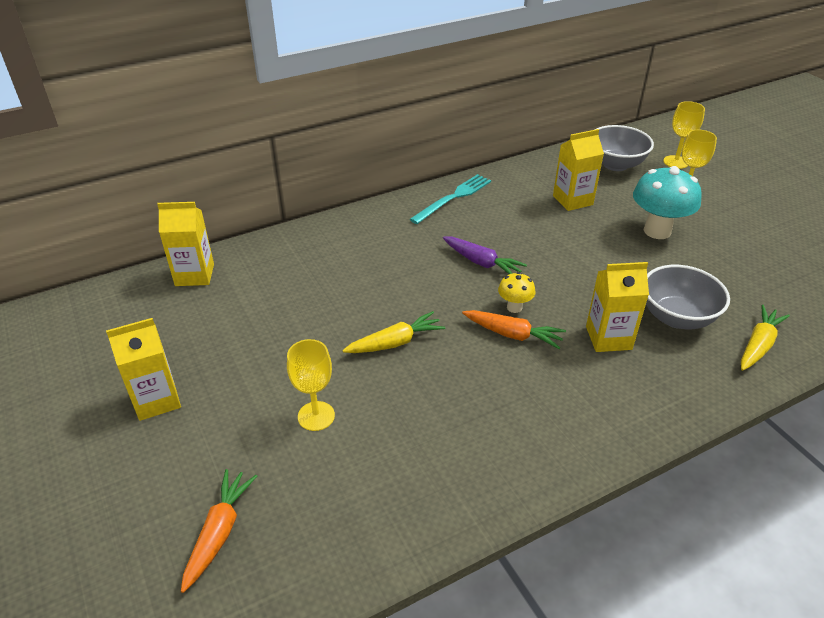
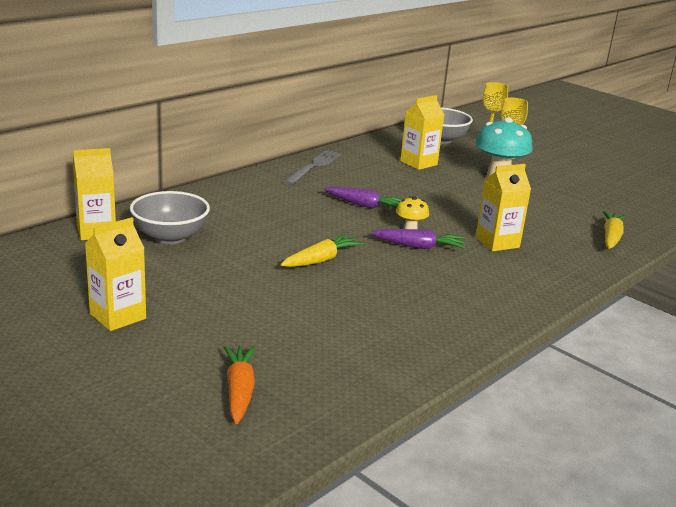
camera: 20 degrees left, 15 degrees down
(316, 416) = (279, 311): yellow goblet -> none
(453, 198) = (314, 166): turquoise fork -> grey fork
(512, 334) = (419, 247): orange carrot -> purple carrot
(676, 317) = (542, 226): grey bowl -> grey bowl (170, 237)

